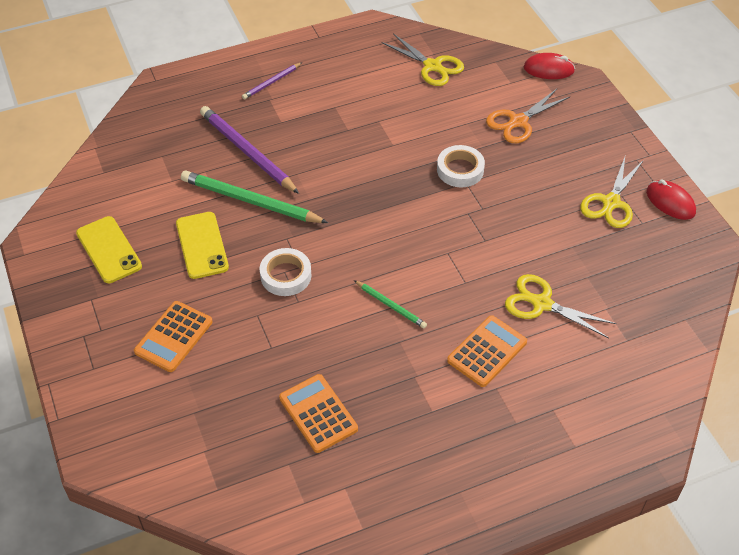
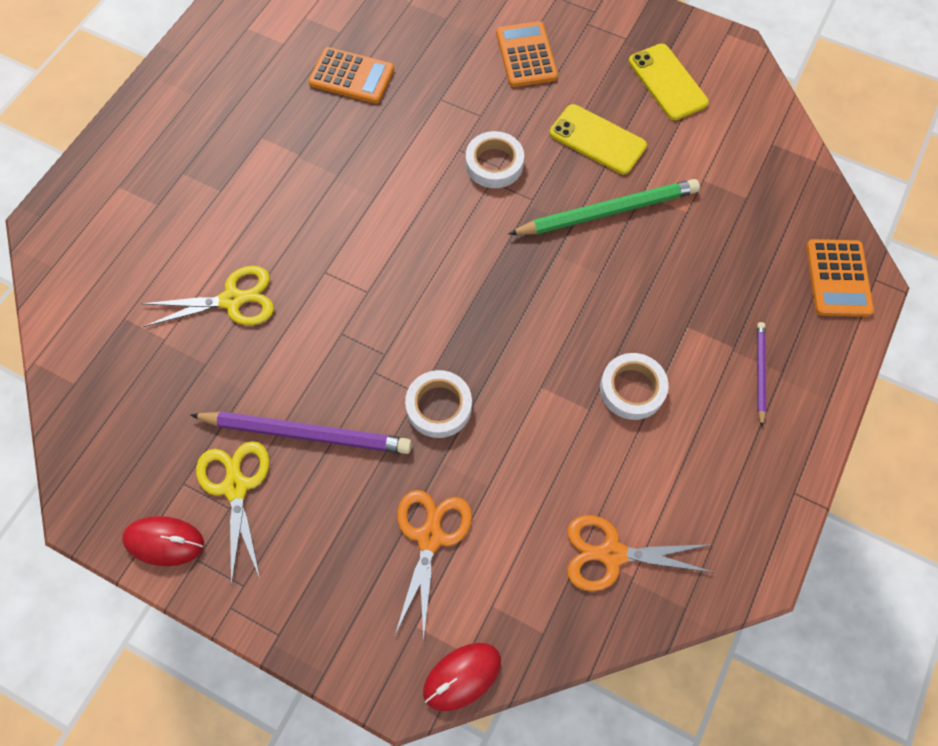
camera: 140 degrees right, 15 degrees up
(109, 250) = (667, 82): yellow phone -> yellow phone turned 45 degrees clockwise
(247, 152) = (675, 262): purple pencil -> purple pencil (306, 433)
(345, 115) = (632, 389): none -> white tape
(391, 305) = (374, 201): green pencil -> none
(432, 66) = (611, 554): yellow scissors -> orange scissors
(487, 351) = (252, 217): orange calculator -> orange calculator (838, 278)

